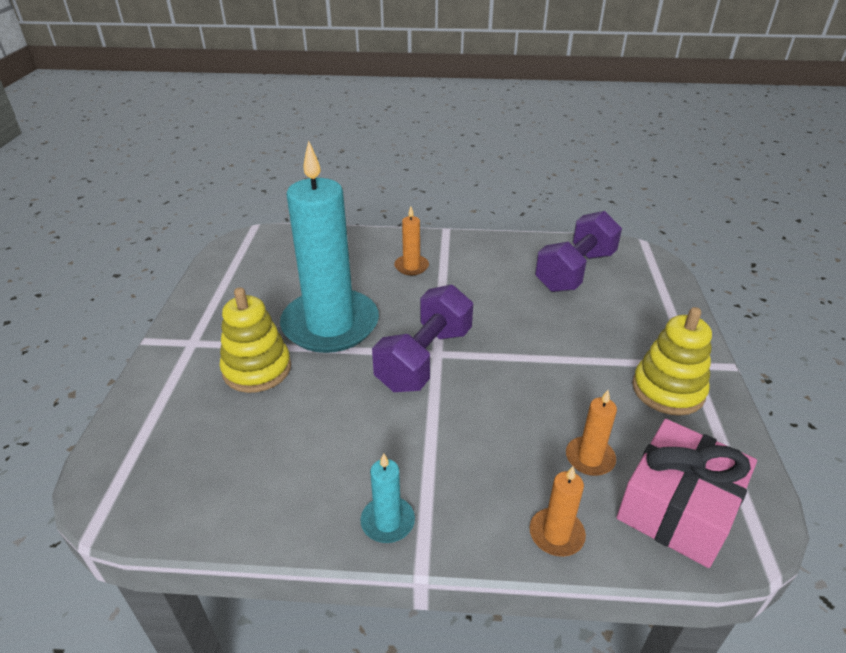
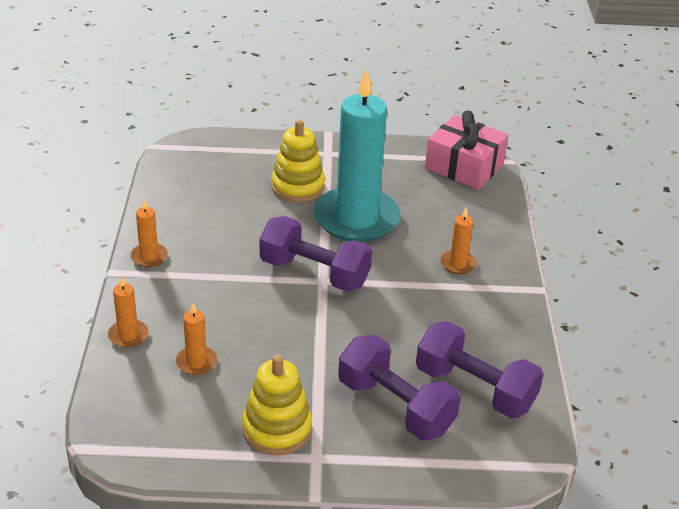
camera: 85 degrees right, 0 degrees up
(387, 522) = (149, 257): turquoise candle -> orange candle
(610, 314) = (395, 406): none -> purple dumbbell
(677, 507) = (143, 406): pink gift -> pink gift (464, 166)

